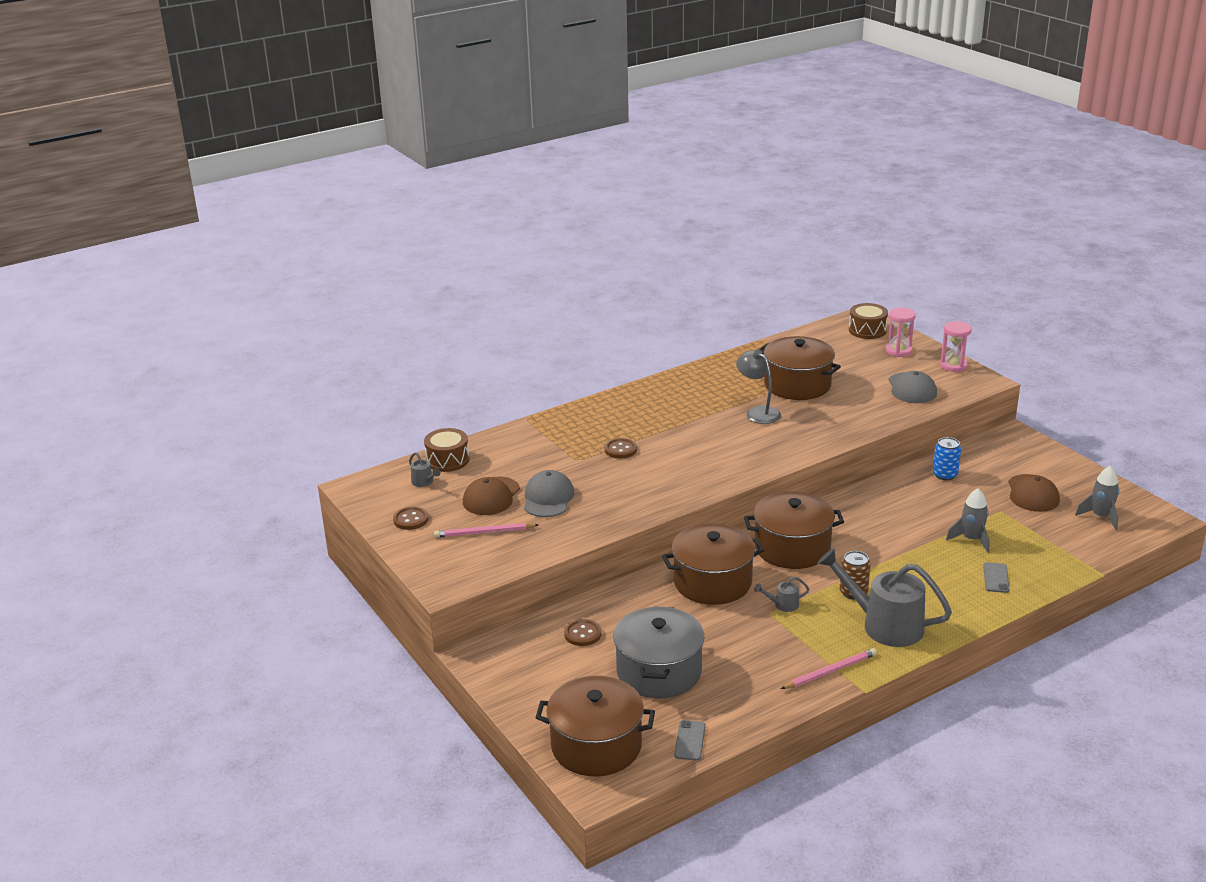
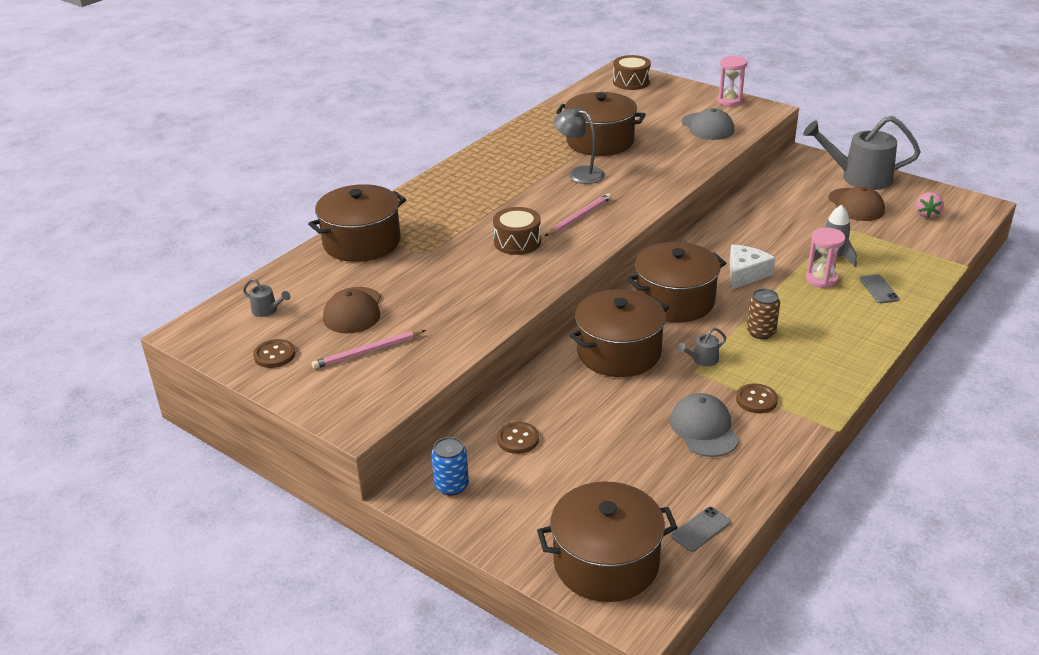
camera: 20 degrees left, 5 degrees up
(447, 460) = (281, 281): brown drum -> brown drum (517, 242)
(530, 439) = (362, 242): none -> brown pot
(548, 498) = (417, 300): grey cap -> grey cap (704, 429)
(620, 450) = (464, 235): brown button -> brown button (756, 400)
(658, 671) = (622, 461): grey pot -> none
(690, 740) = (701, 529): grey phone -> grey phone turned 60 degrees clockwise
(830, 671) = (791, 418): pink pencil -> pink pencil (579, 217)
(875, 537) = (745, 274): none -> white cheese
(884, 625) = (810, 358): grey watering can -> grey watering can (859, 177)
(898, 351) = (672, 96): pink hourglass -> pink hourglass (821, 279)
(945, 475) = (768, 203): blue can -> blue can (451, 485)
(1100, 517) = (927, 214): grey rocket -> pink strawberry

